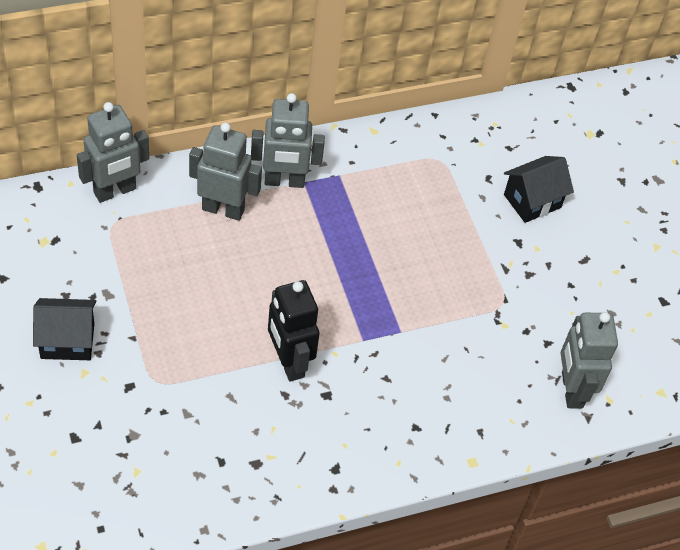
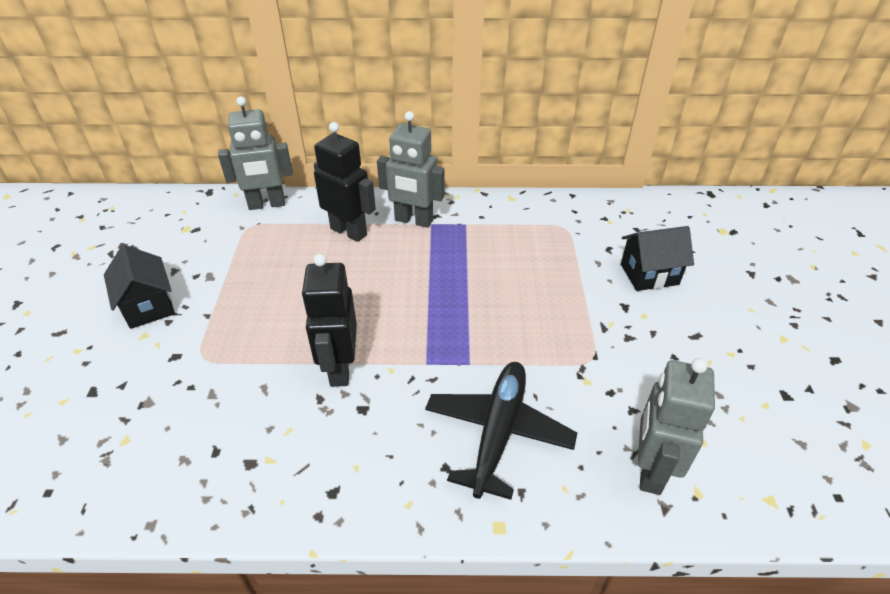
camera: 25 degrees right, 10 degrees down
(67, 341) = (148, 306): black house -> black house turned 45 degrees clockwise
(223, 209) = (349, 231): grey robot -> black robot
(446, 387) = (498, 431): none -> black plane

